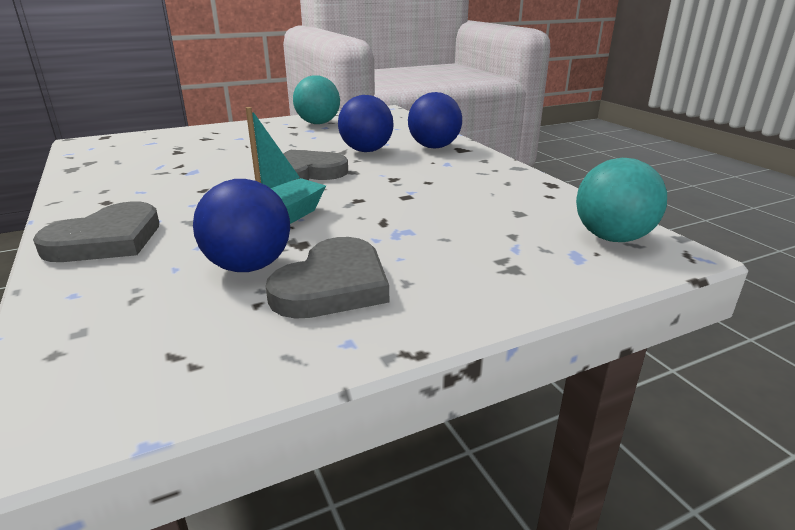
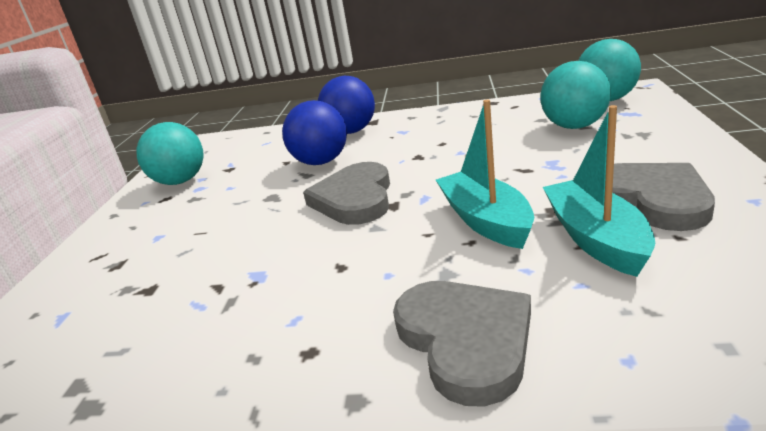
camera: 55 degrees left, 0 degrees up
(249, 266) = (596, 238): blue ball -> turquoise boat
(508, 230) = (574, 126): none -> turquoise ball

